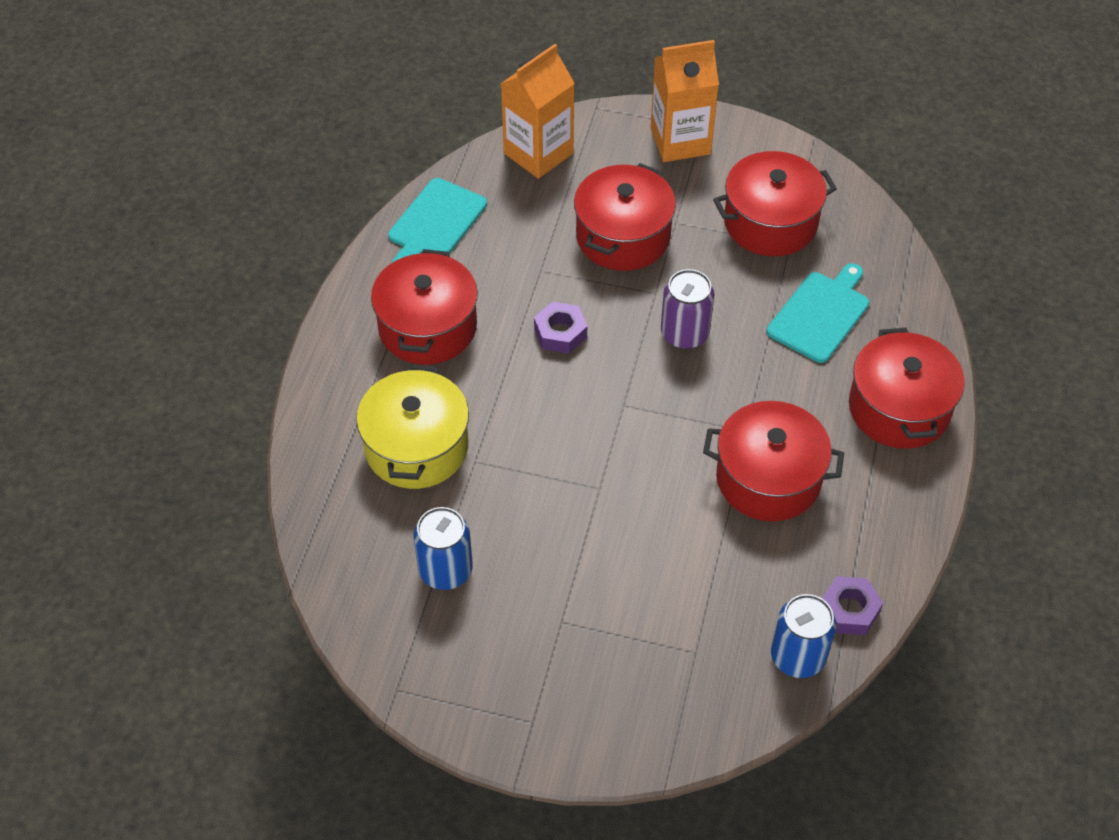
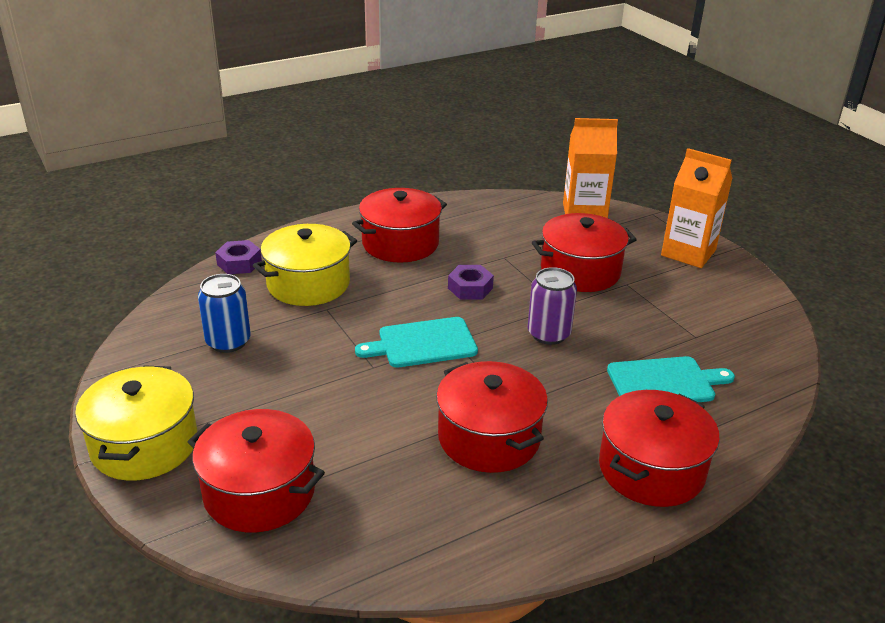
camera: 45 degrees right, 20 degrees down
(435, 223) = (476, 209): turquoise cutting board -> turquoise cutting board (423, 343)
(537, 722) = (144, 445): none -> yellow pot
(770, 222) = (696, 319): red pot -> red pot (259, 492)
(797, 656) = (348, 547): blue can -> none
(849, 610) = (427, 552): purple nut -> purple nut (239, 263)

